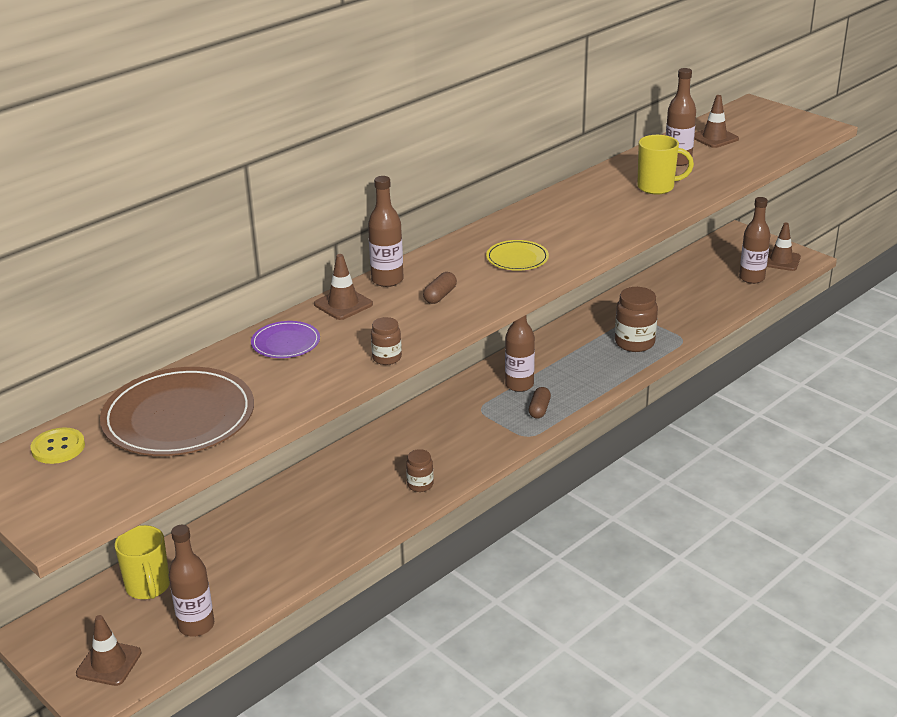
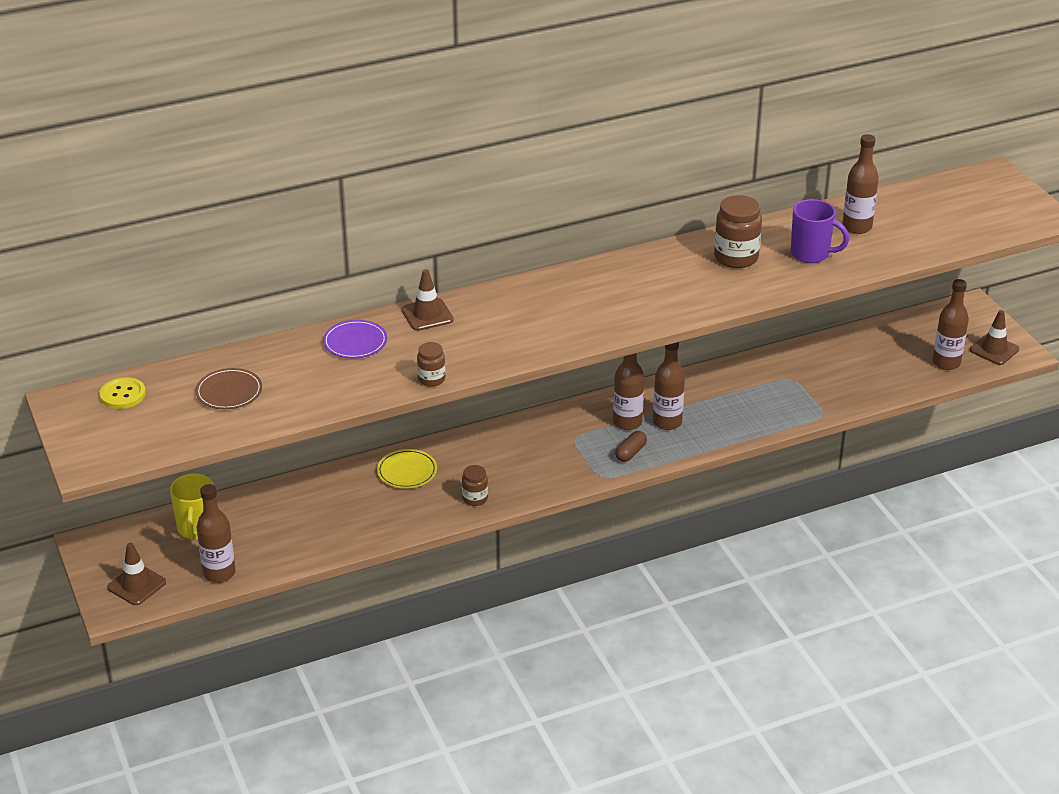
camera: 20 degrees right, 5 degrees up
(178, 417) = (229, 391): brown plate -> brown plate, size x0.49
(387, 280) = (482, 299): brown bottle -> brown bottle (667, 422)
(440, 296) = (518, 327): brown capsule -> none
(517, 258) = (616, 304): yellow plate -> yellow plate (407, 471)
(634, 343) = (771, 406): brown jar -> brown jar (736, 257)
(657, 187) = (811, 254): yellow mug -> purple mug
(714, 138) = (918, 206): brown traffic cone -> none

